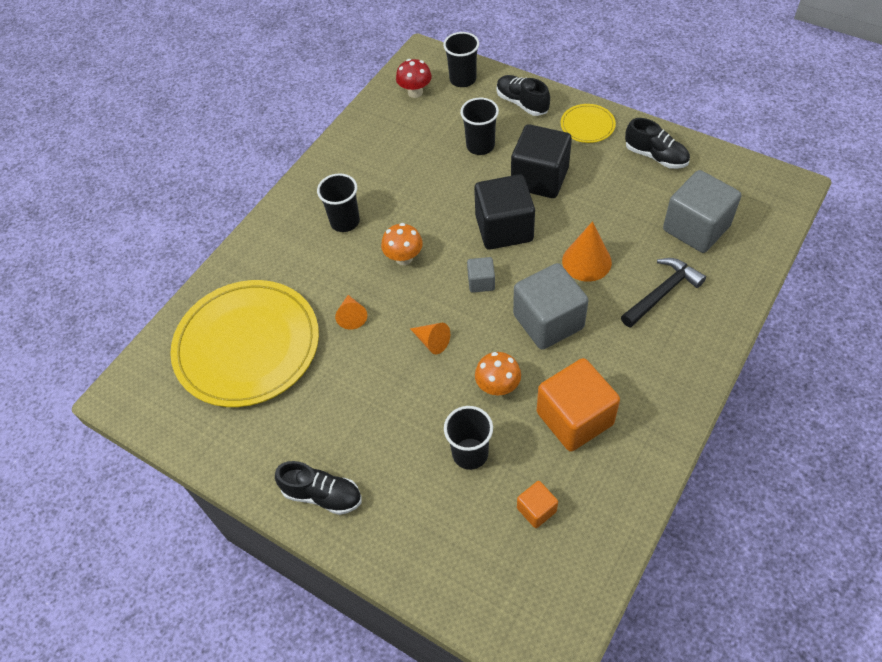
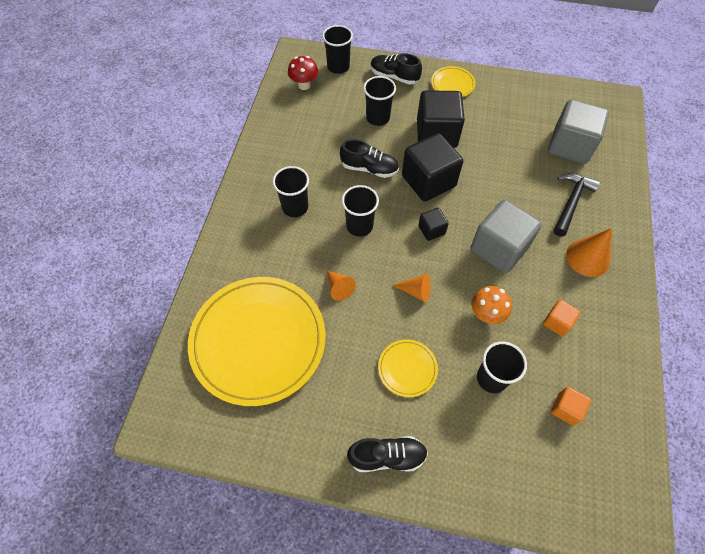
camera: 25 degrees left, 5 degrees up
(384, 417) = (407, 368): none -> yellow plate
(404, 258) = (359, 226): orange mushroom -> black cup
(481, 282) = (431, 230): grey cube -> black cube
(574, 418) = (557, 322): orange cube -> orange cube, size x0.49
(586, 261) = (504, 192): orange cone -> orange cone (588, 258)
(655, 156) = (514, 97): black shoe -> black shoe (369, 168)

